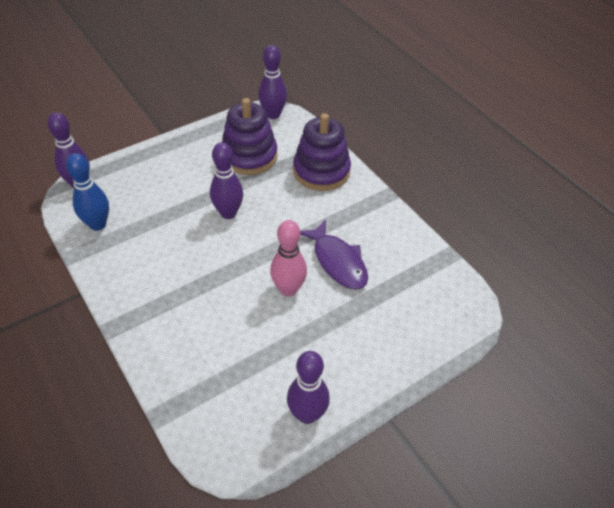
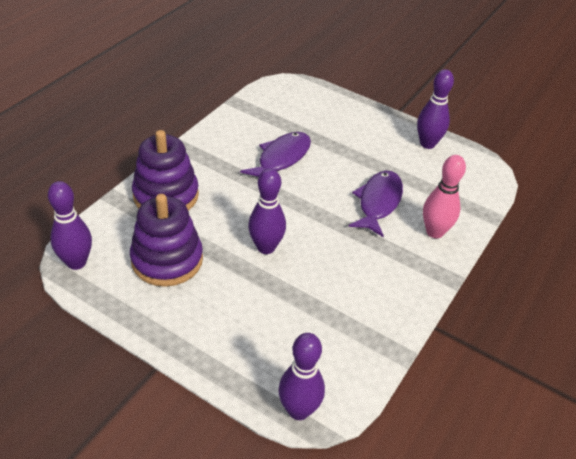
camera: 115 degrees left, 5 degrees down
(98, 224) = (348, 353): blue bowling pin -> none
(237, 315) = (378, 202): none -> purple fish
(288, 289) = (330, 180): pink bowling pin -> pink bowling pin (434, 232)

